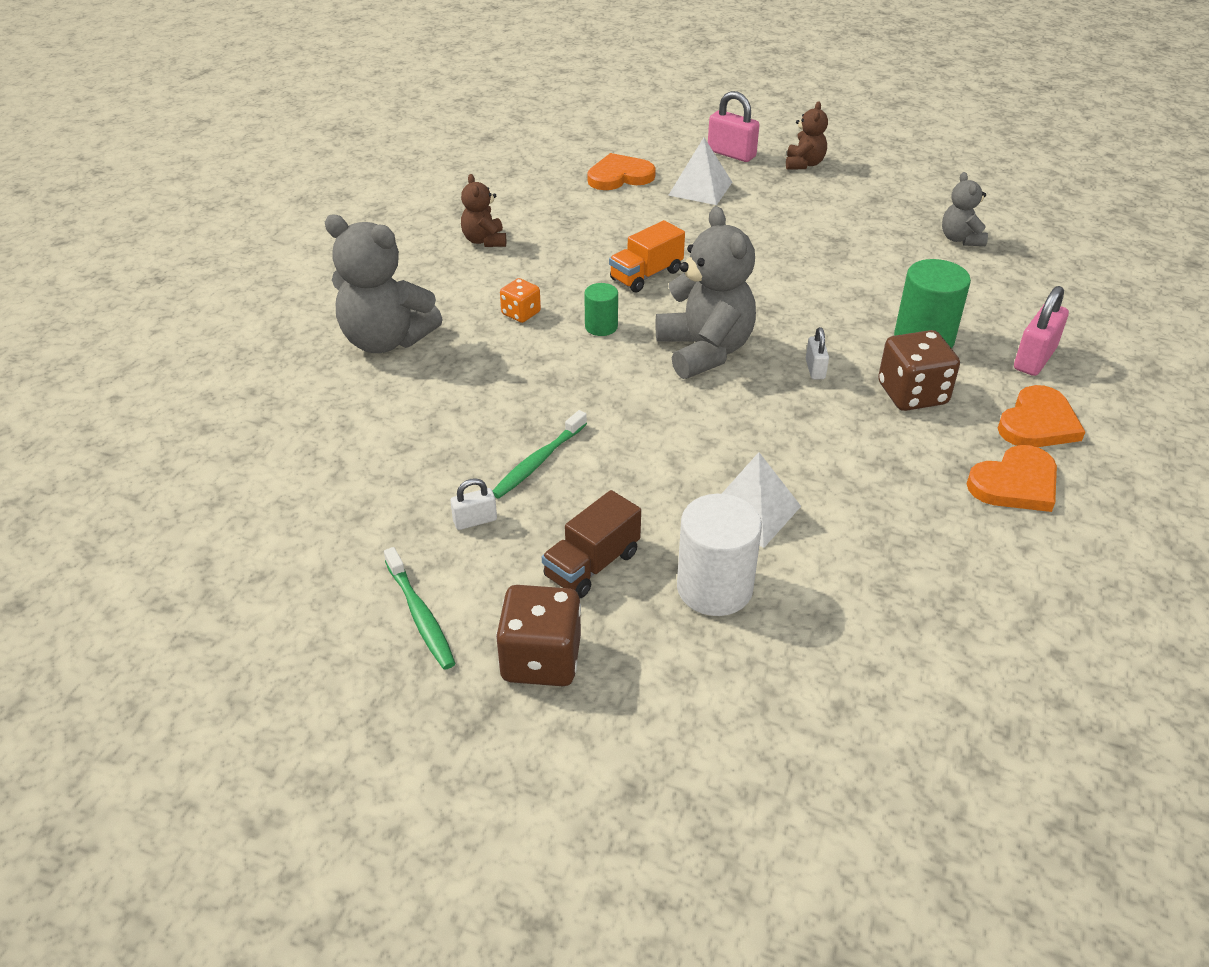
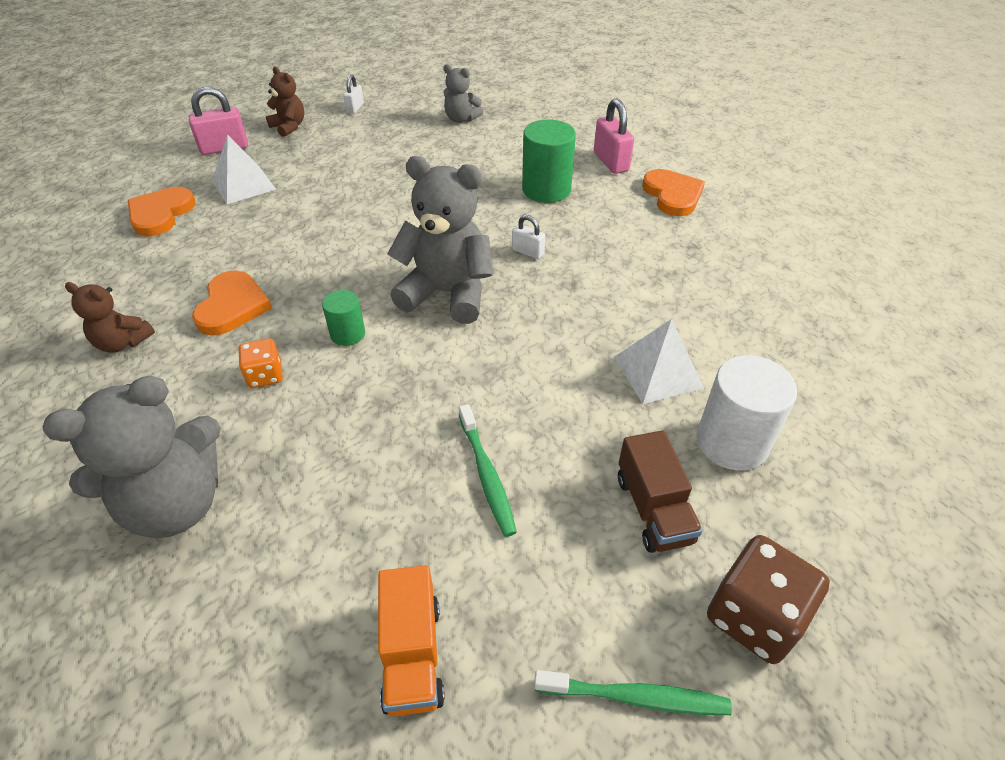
camera: 55 degrees left, 5 degrees up
(475, 520) = (529, 571): white padlock -> white padlock (355, 108)
(646, 275) = (313, 272): orange truck -> orange truck (412, 654)
(912, 394) = (598, 226): brown dice -> none
(1015, 483) = (722, 236): orange heart -> orange heart (232, 306)

